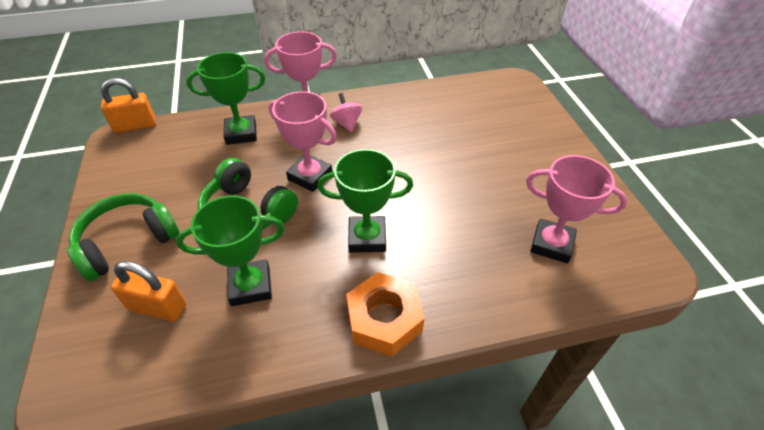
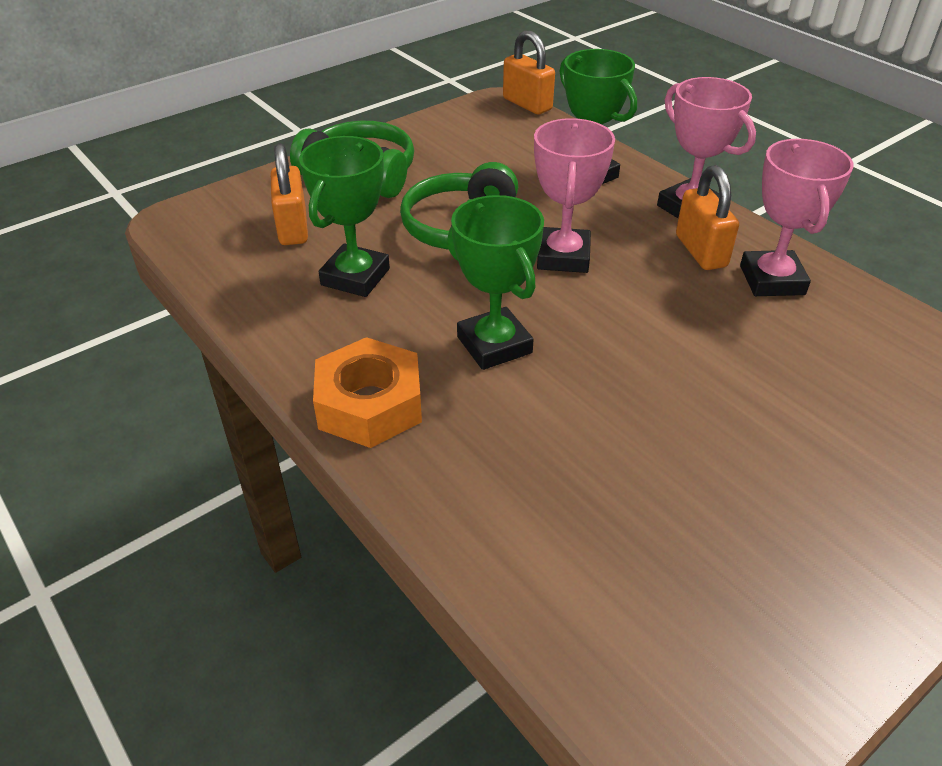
camera: 65 degrees right, 5 degrees down
(250, 286) = (355, 277): green trophy -> green trophy turned 60 degrees clockwise
(346, 123) = (701, 251): pink spinning top -> orange padlock
(551, 244) = (641, 569): pink trophy -> pink trophy (772, 280)

